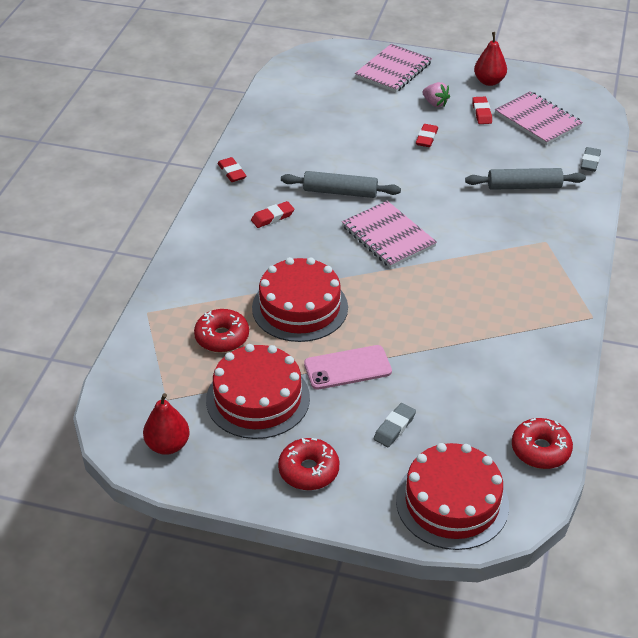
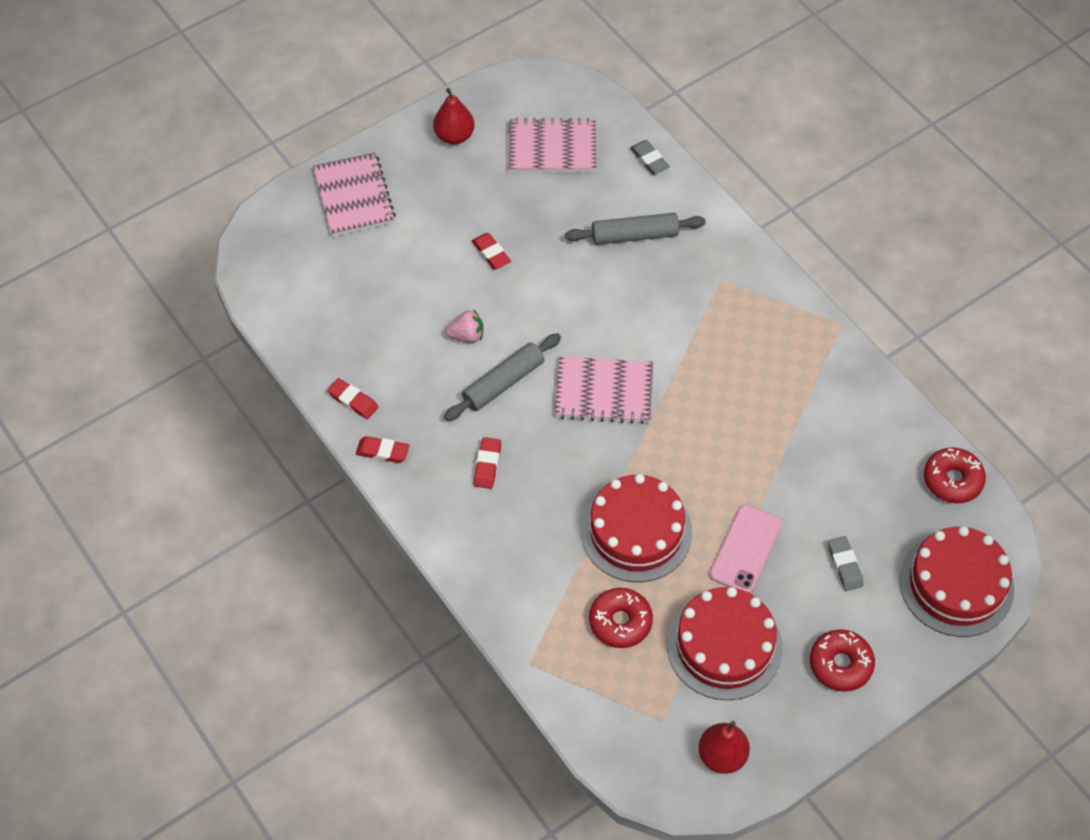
camera: 50 degrees left, 15 degrees up
(435, 103) = (444, 205): pink strawberry -> pink strawberry (467, 336)
(481, 113) = (497, 181): red eraser -> red eraser (353, 401)
(524, 186) = (635, 235): grey rolling pin -> grey rolling pin turned 45 degrees clockwise

